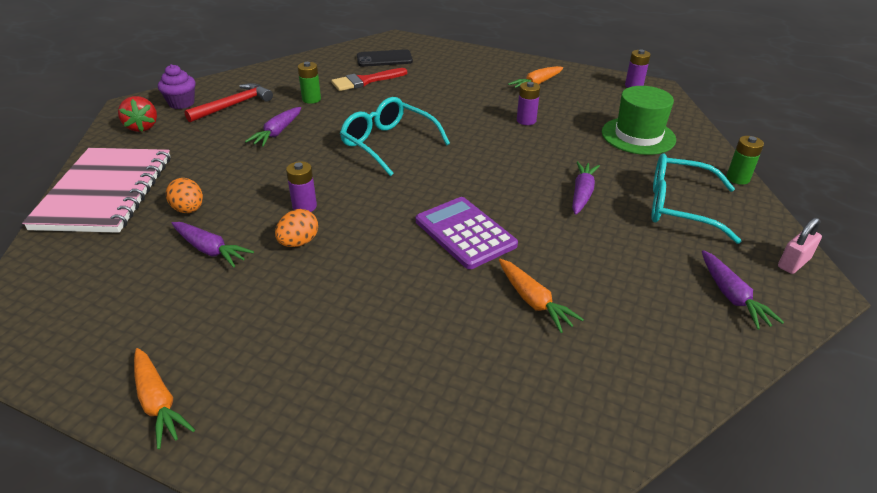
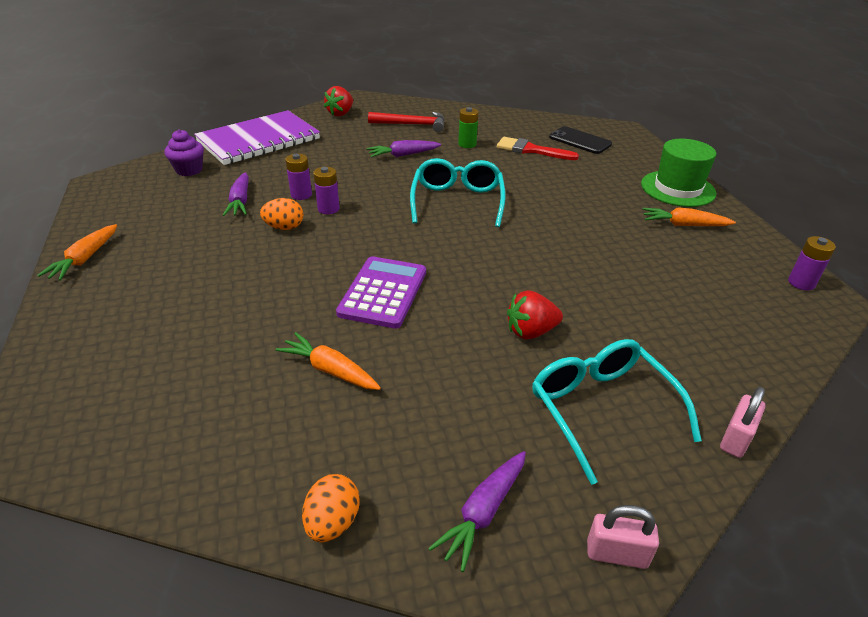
camera: 50 degrees right, 0 degrees up
(105, 192) = (259, 140): pink notebook -> purple notebook
(181, 103) = (386, 109): purple cupcake -> purple cupcake (189, 170)
(189, 210) = (273, 173): orange egg -> orange egg (332, 522)
(526, 120) = (606, 247): purple battery -> purple battery (301, 195)
(533, 301) = (330, 370): orange carrot -> orange carrot turned 105 degrees clockwise
(582, 193) = (531, 331): purple carrot -> red strawberry
(638, 136) = (698, 326): green hat -> green hat (677, 188)
(737, 178) = (735, 439): green battery -> pink padlock

